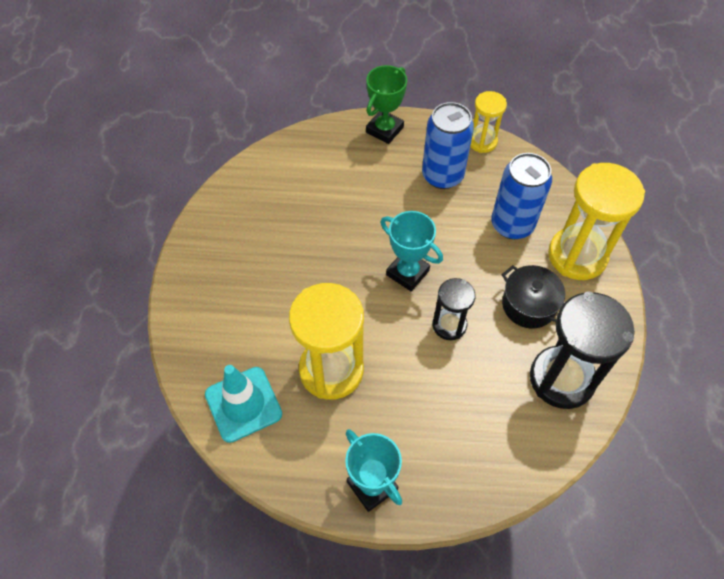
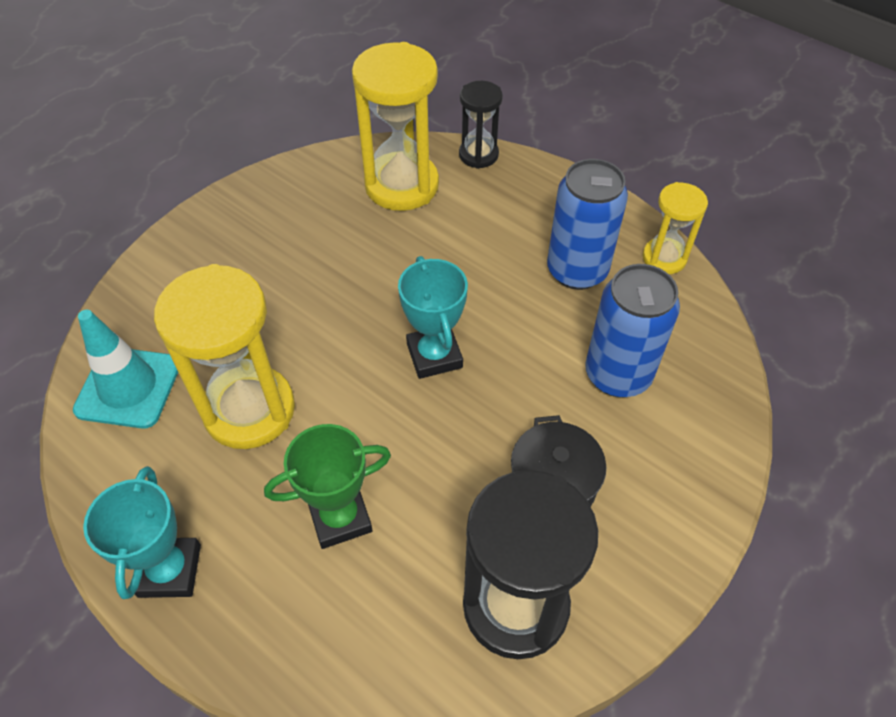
camera: 35 degrees right, 5 degrees down
(384, 130) = (551, 186): green trophy -> green trophy (340, 517)
(449, 325) = (429, 445): black hourglass -> black hourglass (478, 155)
(577, 255) = (676, 463): yellow hourglass -> yellow hourglass (402, 185)

